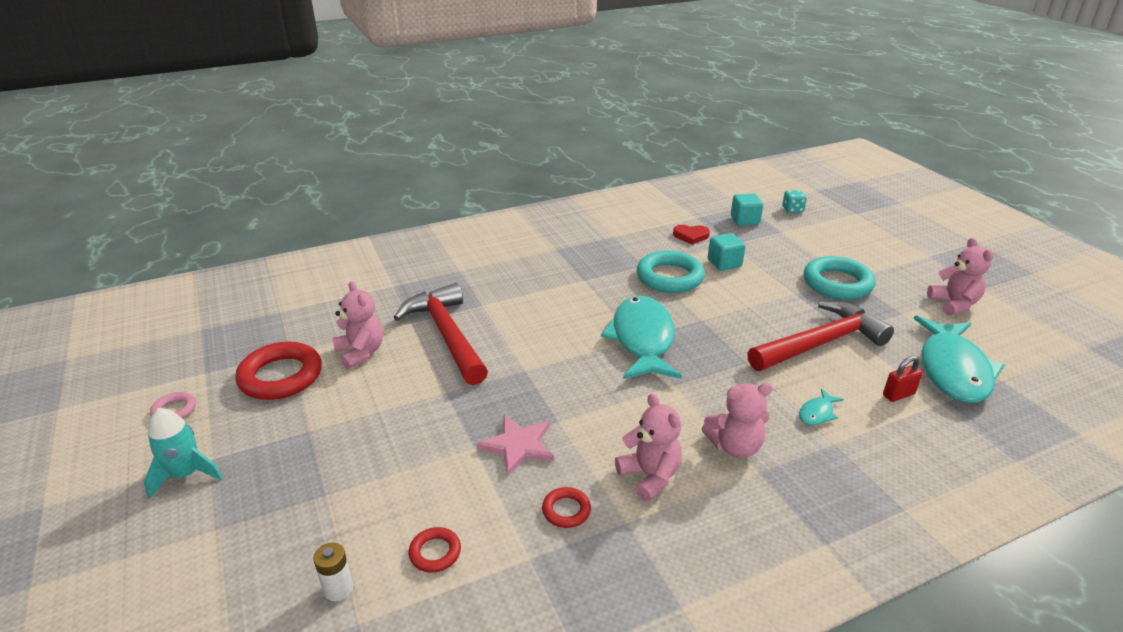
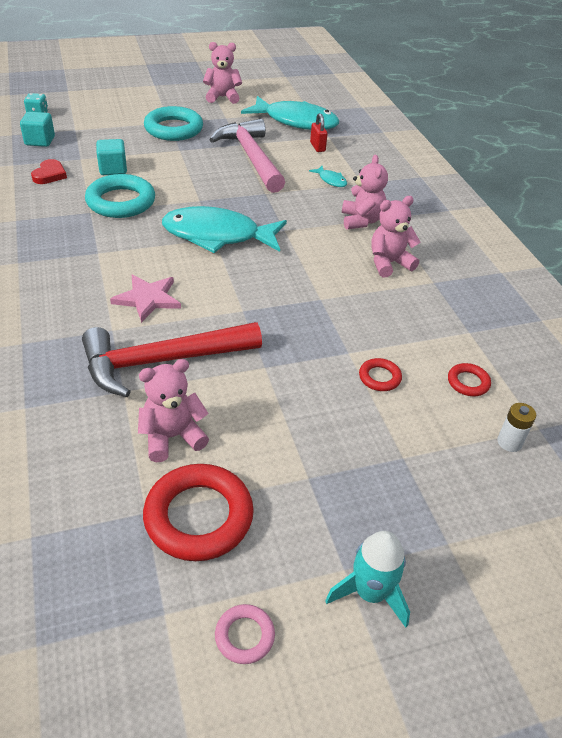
camera: 85 degrees left, 10 degrees up
(518, 446) = (349, 325): pink star -> pink star (148, 299)
(566, 510) = (423, 308): red ring -> red ring (379, 377)
(820, 343) = (251, 157): red hammer -> pink hammer

